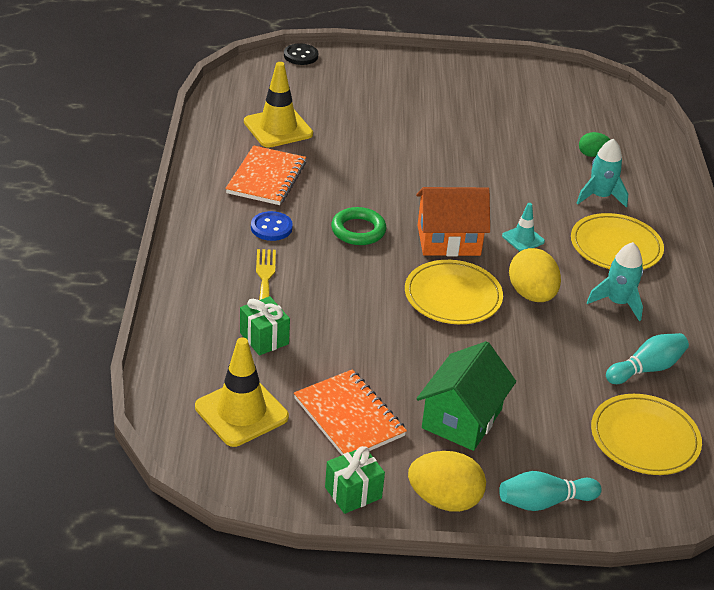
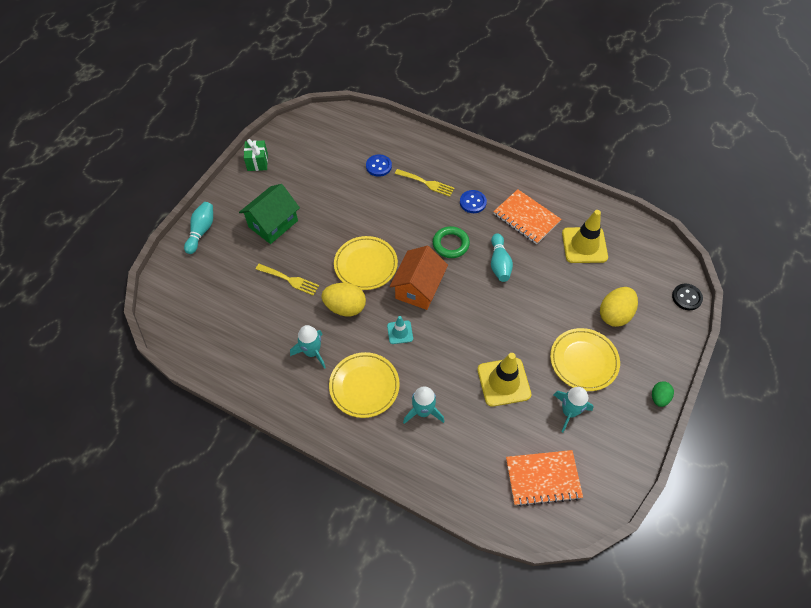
camera: 120 degrees right, 20 degrees up
(241, 412) = (332, 140): yellow traffic cone -> yellow traffic cone (503, 382)
(264, 338) = (378, 166): green gift -> blue button
(349, 417) = (303, 179): orange notebook -> orange notebook (543, 478)
(444, 500) = (230, 193): yellow egg -> yellow egg (615, 314)
(461, 418) = (273, 224): green house -> green house turned 75 degrees clockwise
(505, 106) = (569, 412): none -> turquoise rocket
(538, 362) = (290, 280): none -> yellow fork
(592, 154) = (478, 440): green egg -> green egg (659, 398)
(644, 438) = (206, 299): yellow plate -> yellow plate (583, 361)
(646, 369) = (251, 332): turquoise bowling pin -> turquoise bowling pin (499, 263)

